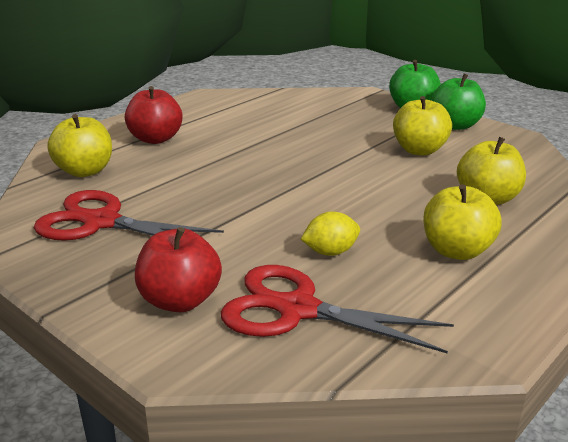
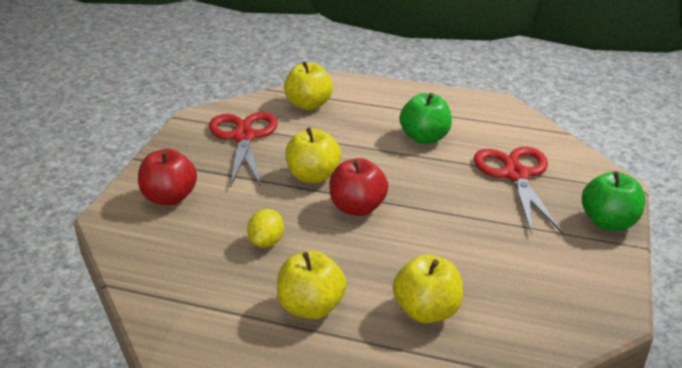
camera: 65 degrees right, 5 degrees up
(155, 139) = (386, 111): red apple -> red apple (357, 208)
(297, 310) = (183, 247): red scissors -> red scissors (515, 175)
(330, 252) = (266, 242): yellow lemon -> yellow lemon turned 60 degrees clockwise
(419, 150) = (499, 248): yellow apple -> yellow apple (313, 176)
(455, 125) = (593, 261): green apple -> green apple (424, 138)

